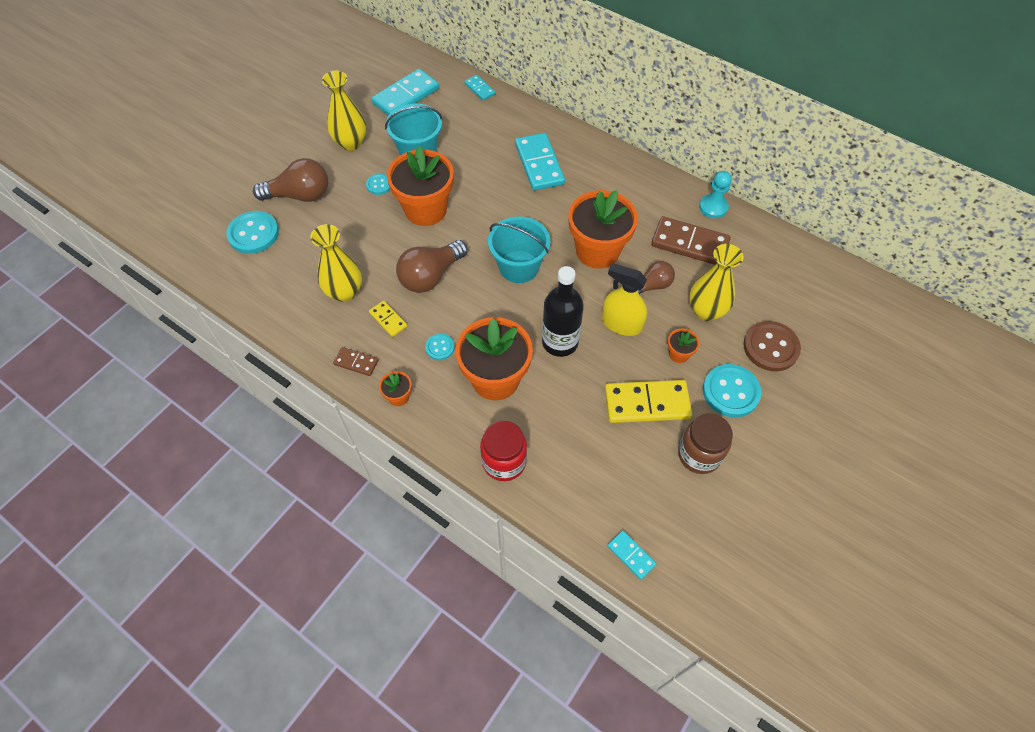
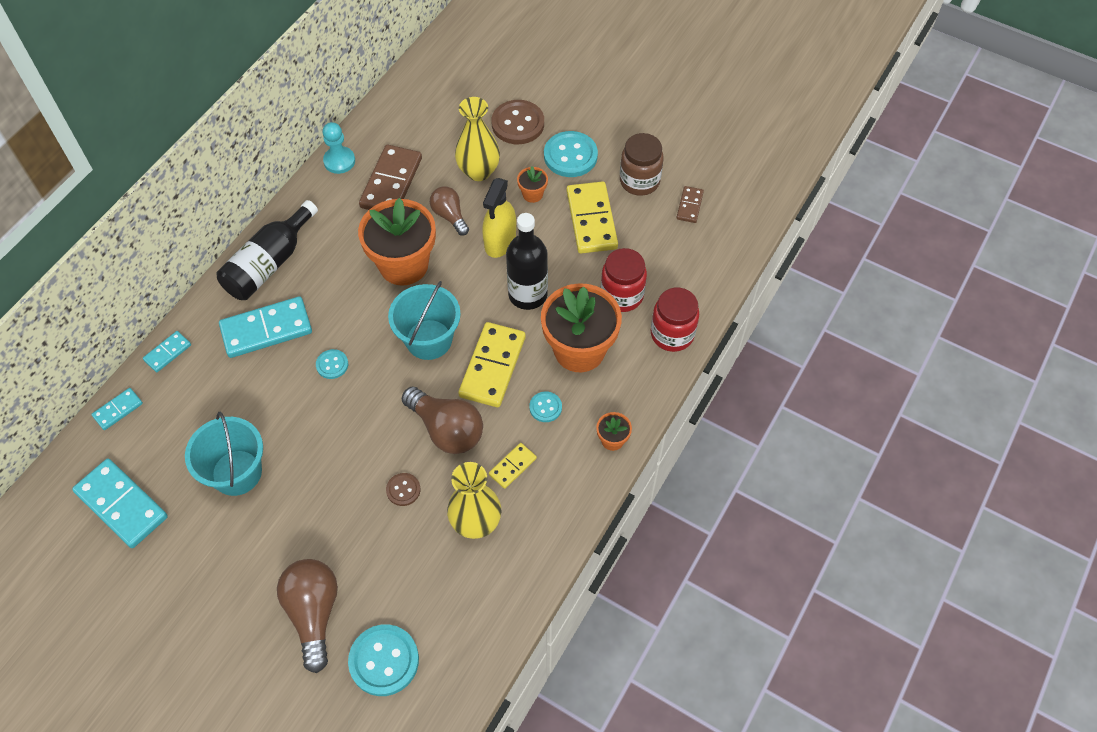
camera: 95 degrees left, 0 degrees up
(351, 143) = (214, 564): yellow vase -> none
(356, 362) = (574, 491): brown domino -> brown domino (689, 206)
(379, 185) = (297, 512): turquoise button -> turquoise button (332, 365)
(383, 247) = (403, 490): none -> brown button
(426, 209) = (341, 449): orange flower pot -> none
(486, 311) = (493, 367): none -> yellow domino
(553, 421) = (621, 295): none -> red jar
(602, 164) = (269, 264): none -> black bottle
(631, 555) = (744, 231): turquoise domino -> turquoise domino (167, 353)

